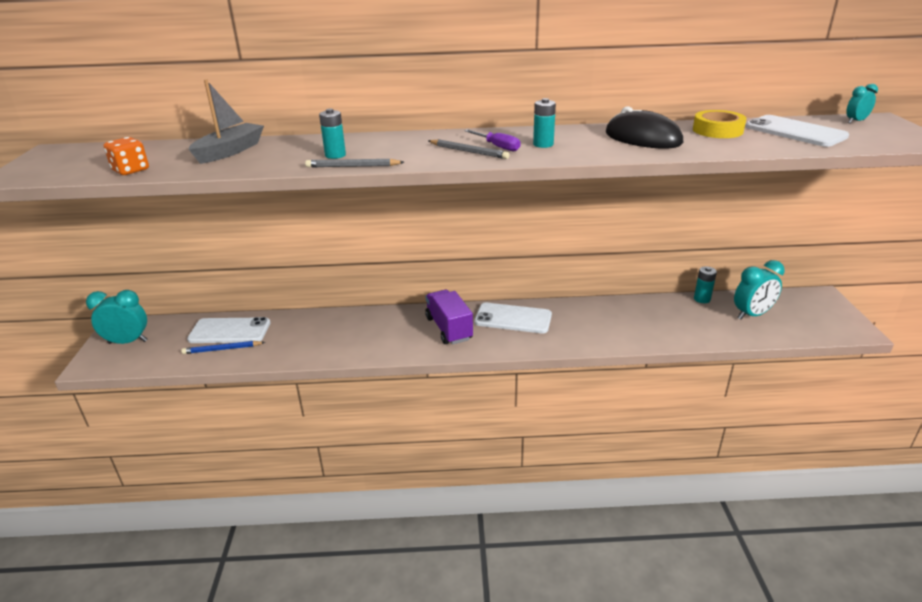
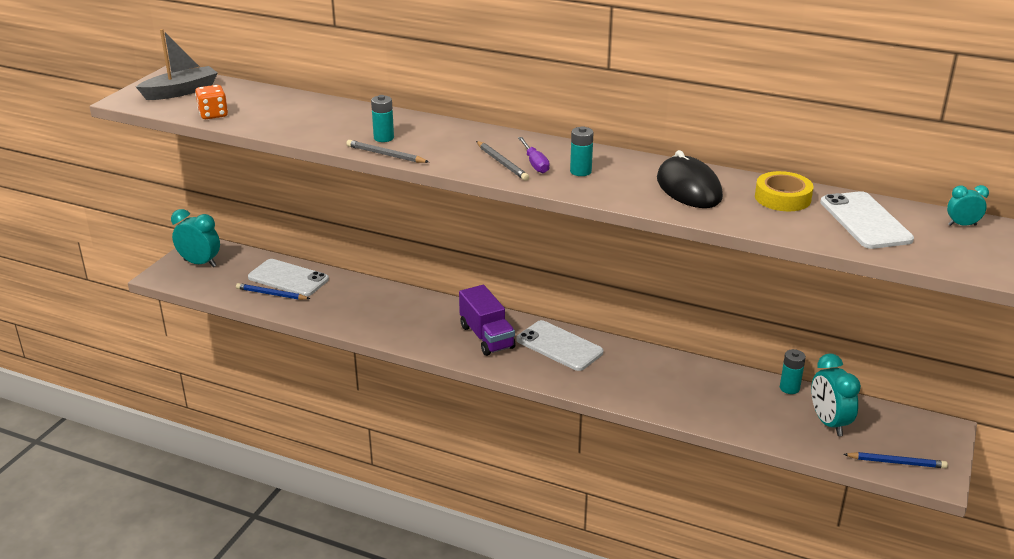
camera: 25 degrees right, 0 degrees up
(230, 151) = (303, 111): grey boat -> grey boat (181, 92)
(449, 328) = (487, 337): purple truck -> purple truck turned 150 degrees clockwise
(752, 315) = (829, 423): turquoise clock -> turquoise clock turned 75 degrees clockwise
(821, 328) = (896, 462): none -> blue pencil

